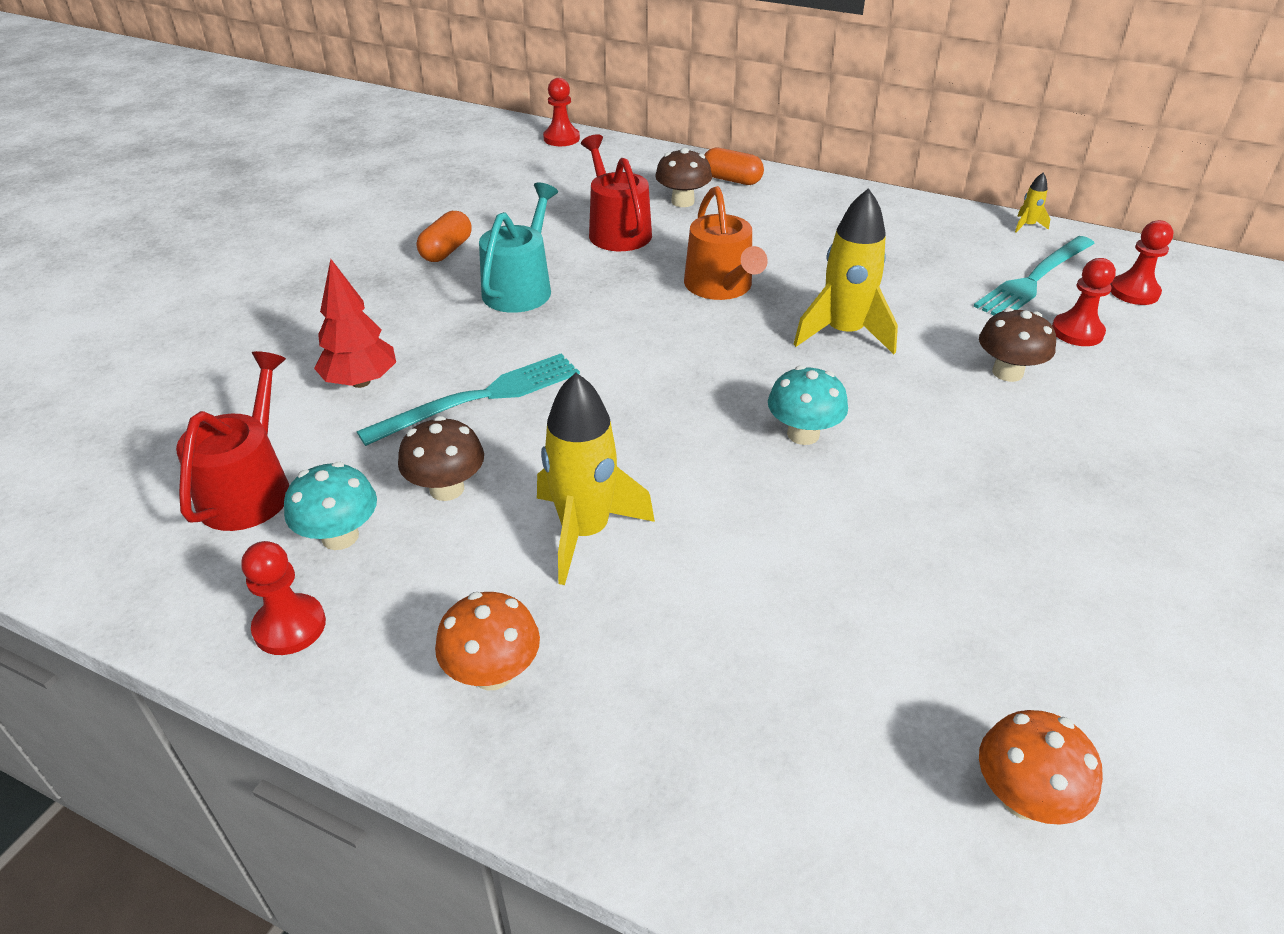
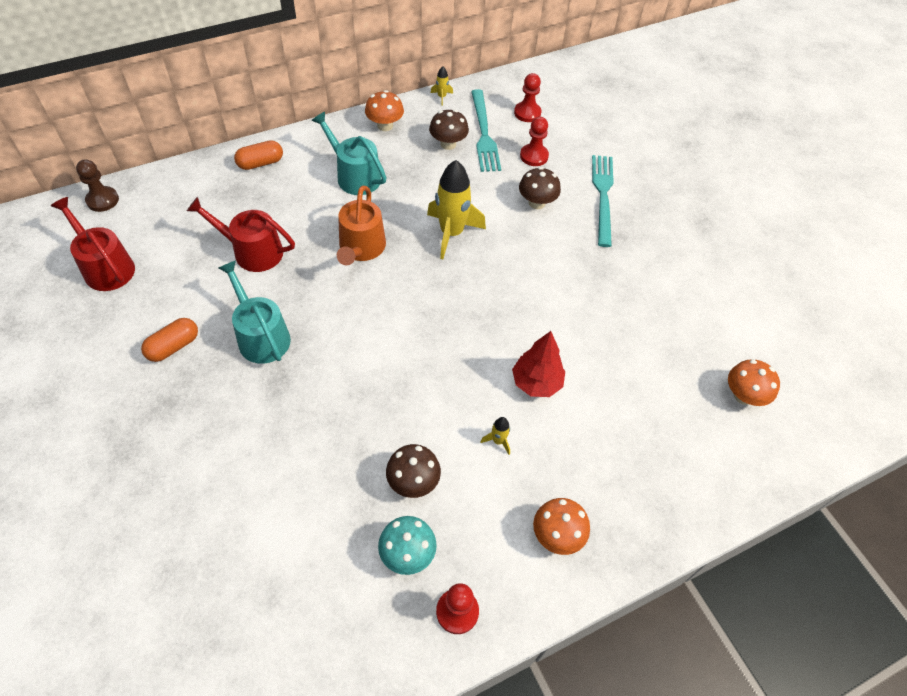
camera: 55 degrees left, 15 degrees up
(249, 489) = (324, 582): red watering can -> red watering can (106, 267)
(360, 382) = (274, 472): red tree -> red tree (536, 383)
(446, 250) = (173, 346): orange capsule -> orange capsule turned 75 degrees clockwise
(480, 398) = (350, 421): turquoise fork -> turquoise fork (603, 196)
(561, 138) = (102, 200): red pawn -> brown pawn
(585, 532) = (498, 441): yellow rocket -> yellow rocket, size x0.43
(682, 201) = (257, 201): brown mushroom -> brown mushroom (448, 144)
(721, 286) = (361, 248): orange watering can -> orange watering can turned 75 degrees clockwise
(803, 434) = (508, 307): turquoise mushroom -> none
(811, 234) = (355, 176): none -> turquoise watering can
(912, 215) = (385, 126): none -> orange mushroom

